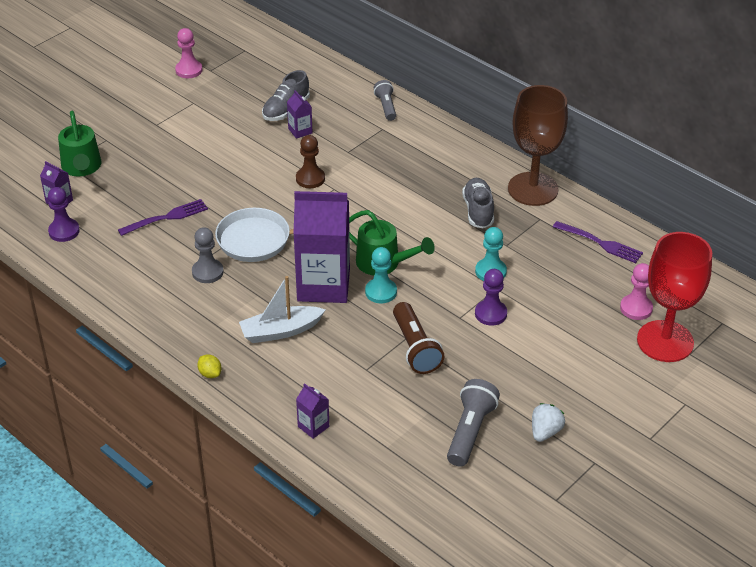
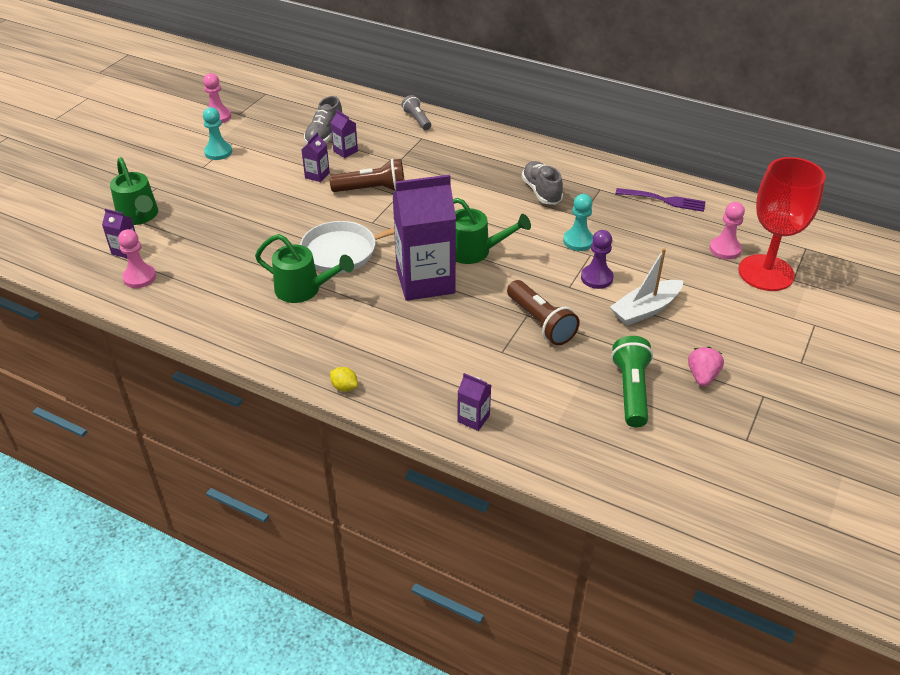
camera: 15 degrees left, 0 degrees up
(64, 231) = (139, 277): purple pawn -> pink pawn
(166, 218) = (242, 247): purple fork -> none
(207, 272) = (304, 290): grey pawn -> green watering can
(262, 153) = (317, 175): none -> purple carton
(280, 331) = (401, 332): white boat -> white boat (645, 310)
(310, 179) = (372, 190): brown pawn -> brown flashlight
(381, 292) = (484, 277): turquoise pawn -> turquoise pawn (218, 152)
(470, 431) = (631, 391): grey flashlight -> green flashlight
(533, 189) = (581, 166): brown goblet -> none
(545, 432) = (702, 376): white strawberry -> pink strawberry

